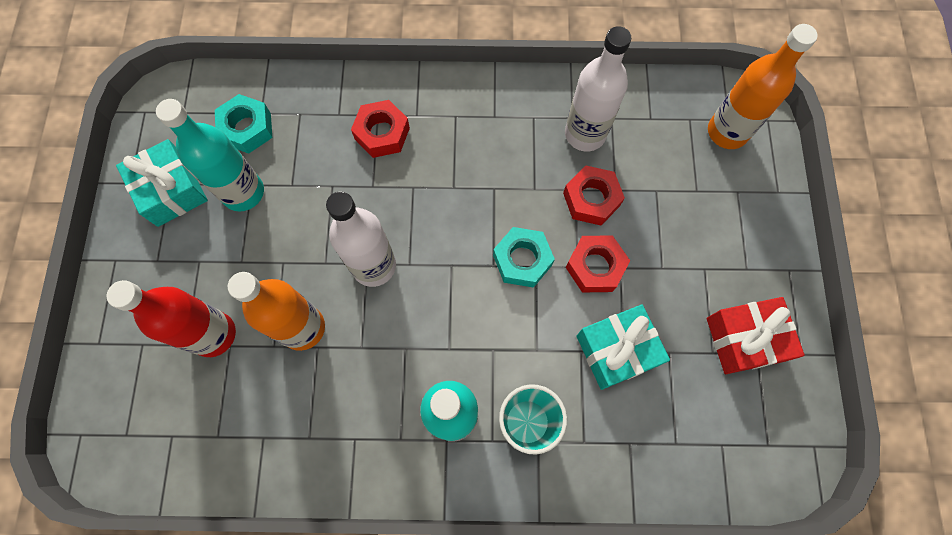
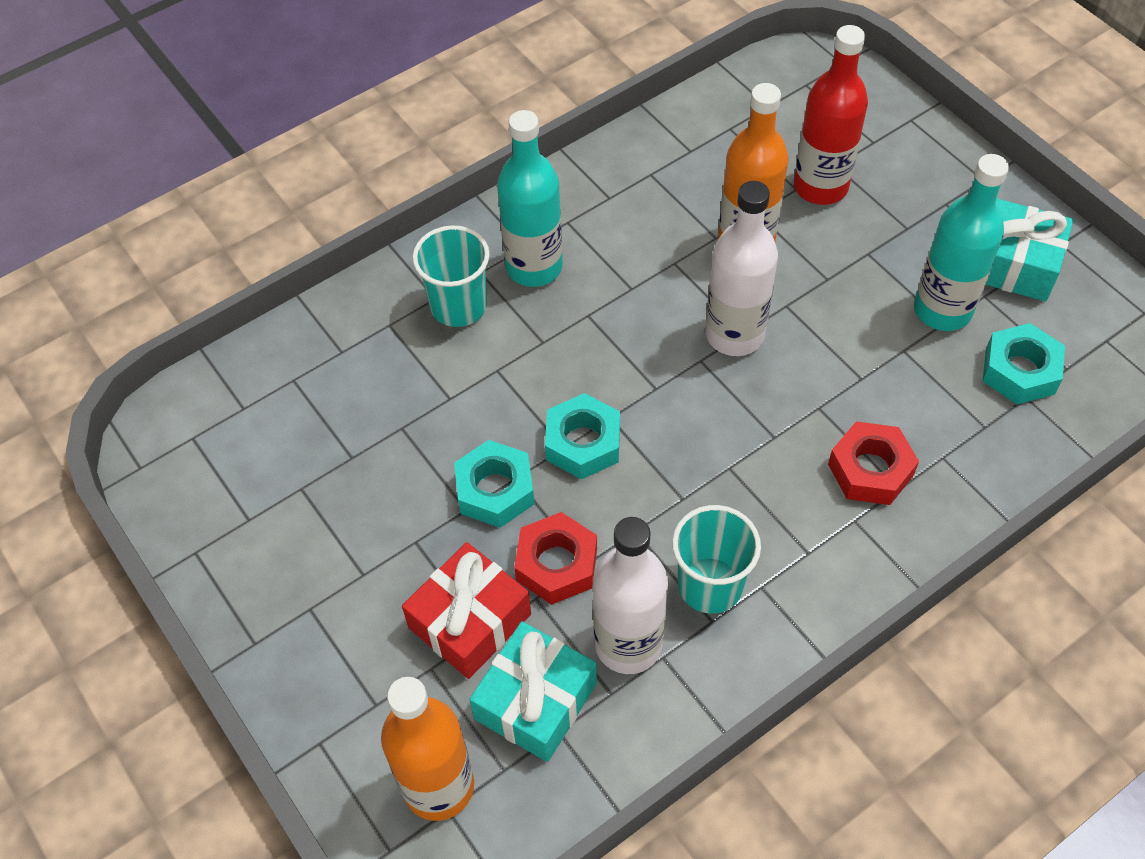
camera: 145 degrees right, 15 degrees down
(519, 134) = (710, 585): none -> turquoise cup
(595, 267) = (495, 490): red nut -> turquoise nut
(617, 350) = (411, 423): turquoise gift -> turquoise gift (535, 701)
(745, 339) = (271, 525): red gift -> red gift (470, 621)

